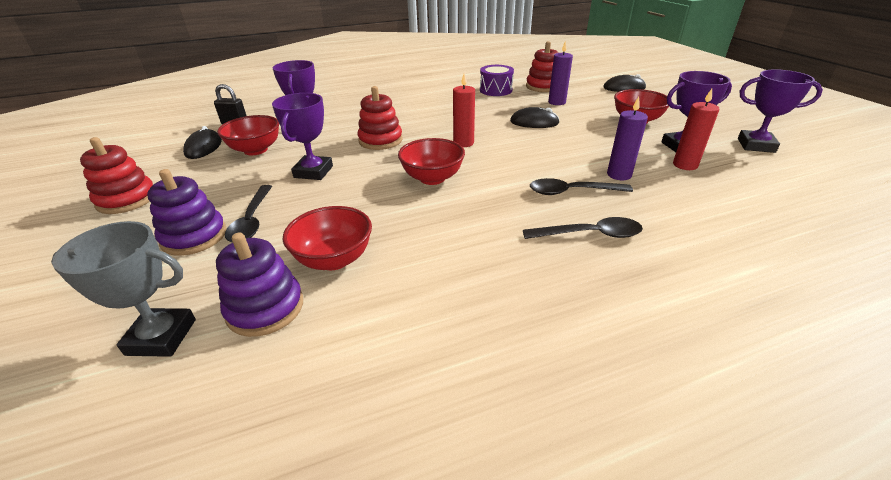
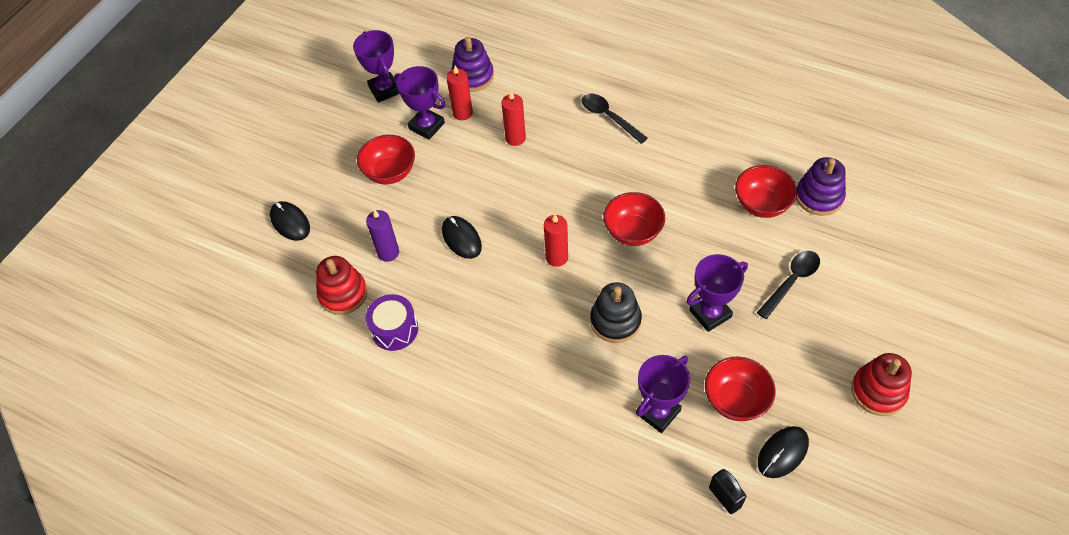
camera: 130 degrees left, 20 degrees up
(161, 337) = (878, 215): grey trophy -> none
(194, 237) = (837, 292): purple stacking toy -> purple stacking toy (473, 76)
(380, 140) = (615, 321): red stacking toy -> black stacking toy
(572, 192) = (567, 149): black spoon -> none
(619, 175) = (515, 138): purple candle -> red candle

